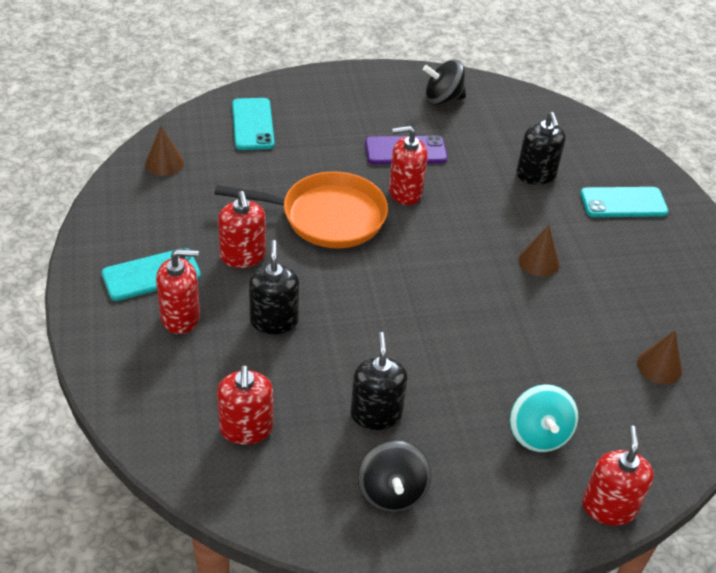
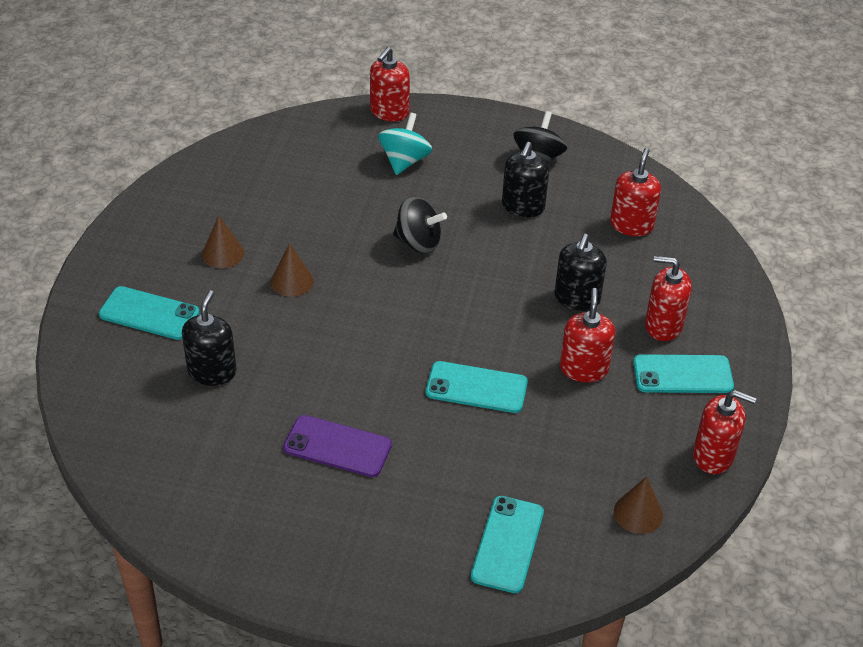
camera: 155 degrees left, 0 degrees up
(327, 217) = (476, 387): orange pan -> turquoise phone
(405, 192) = (374, 392): red soap dispenser -> red soap dispenser (713, 455)
(442, 99) = (235, 514): black spinning top -> black spinning top (418, 242)
(659, 366) = (266, 175): brown cone -> brown cone (223, 253)

